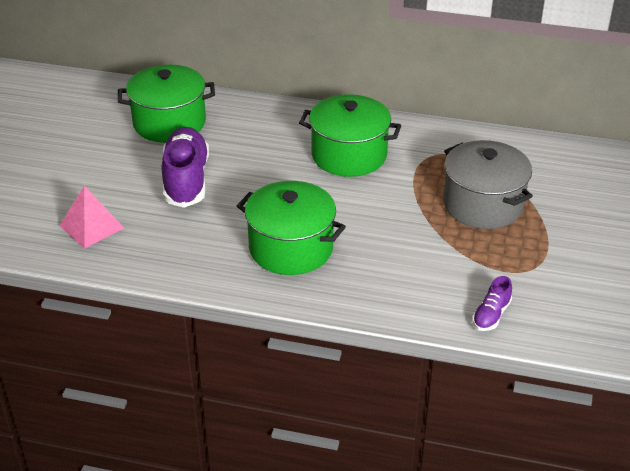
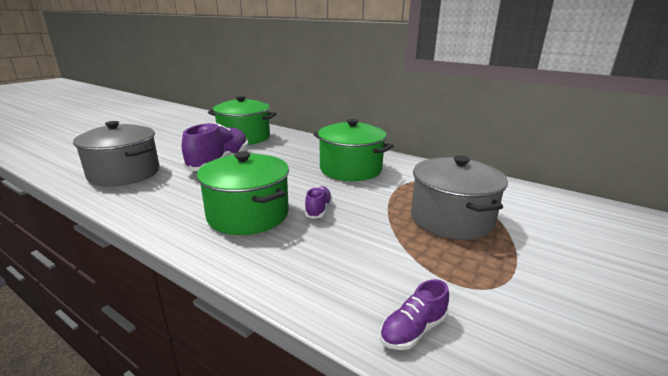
camera: 20 degrees right, 15 degrees down
(91, 226) = (124, 173): pink pyramid -> grey pot
(354, 224) = (318, 209): none -> purple shoe

